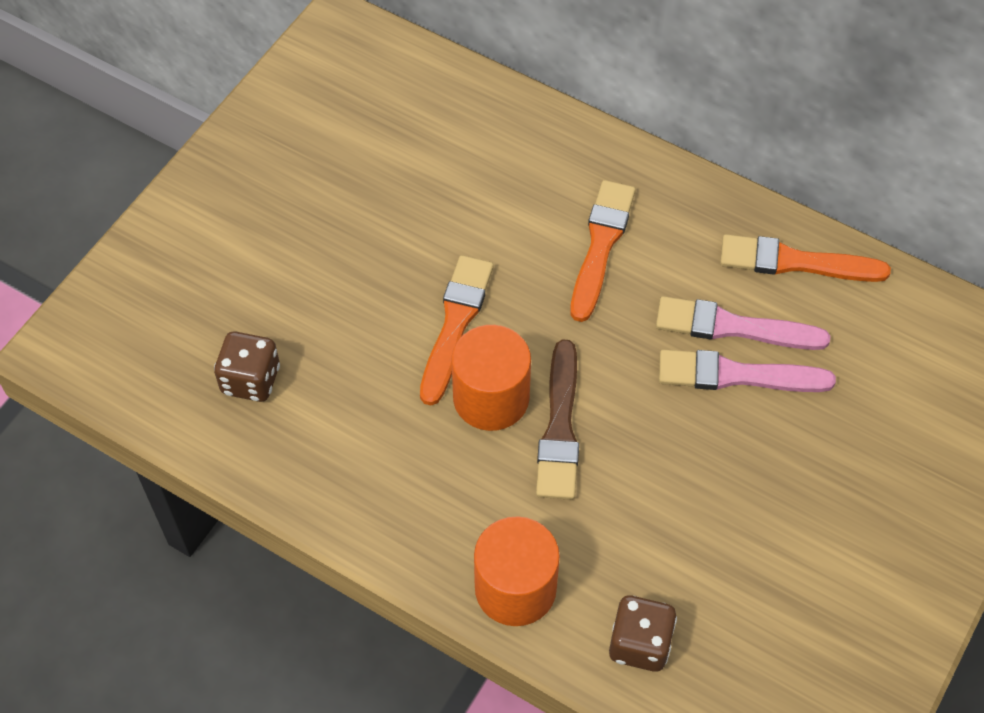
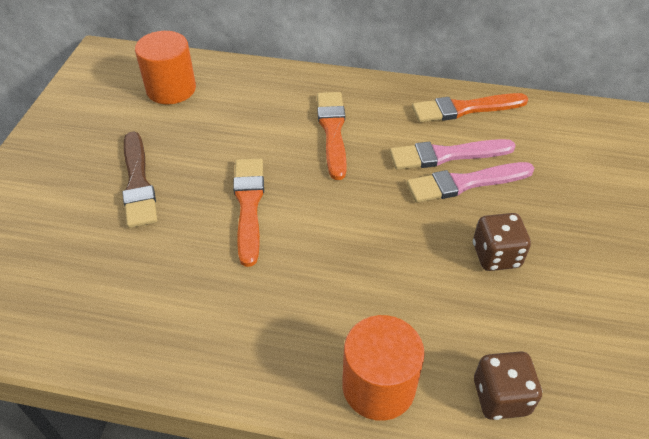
camera: 20 degrees left, 10 degrees down
(251, 380) = (94, 290): brown dice -> brown dice (496, 255)
(491, 398) = (296, 247): orange cylinder -> orange cylinder (171, 89)
(559, 428) = (358, 253): brown brush -> brown brush (138, 183)

